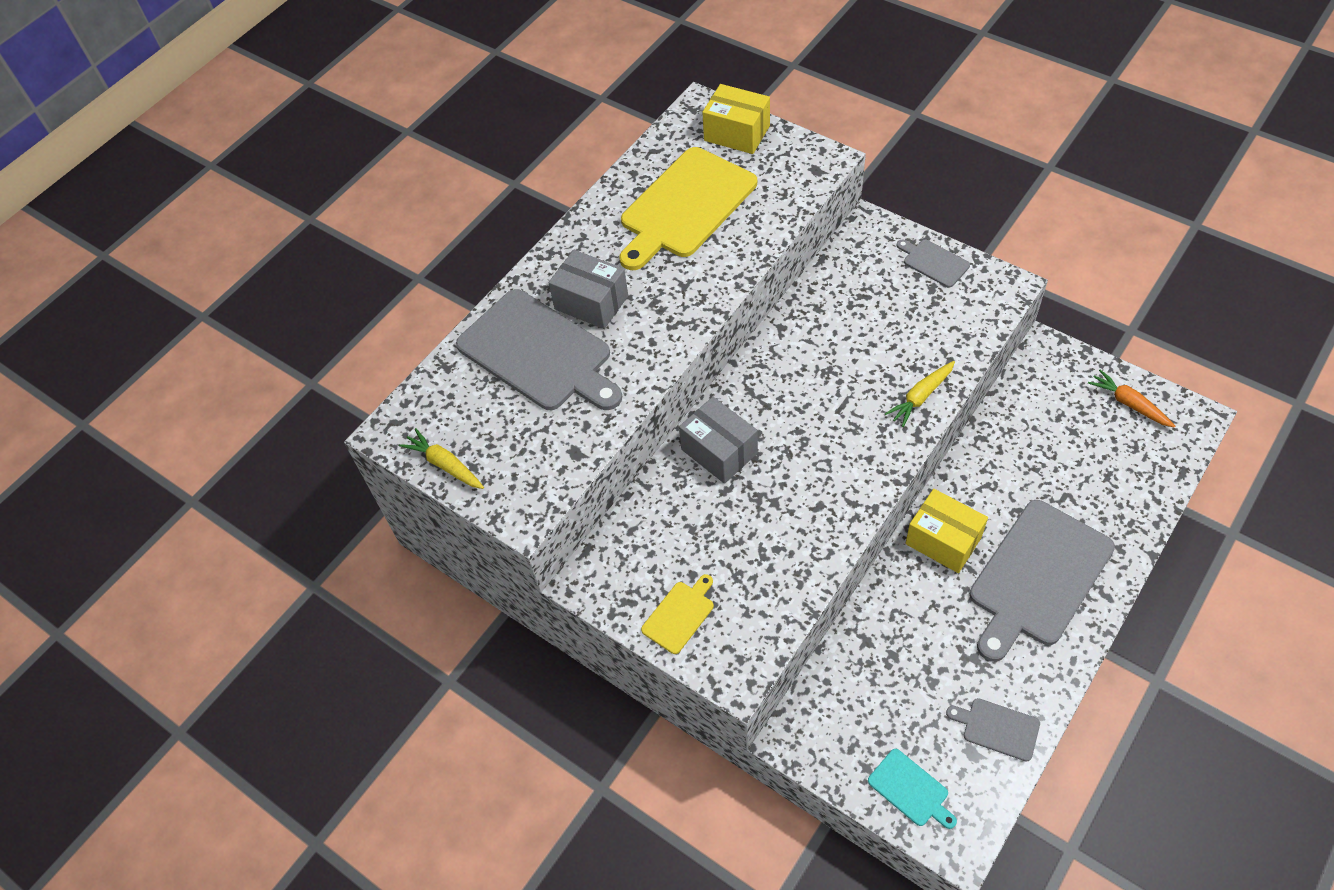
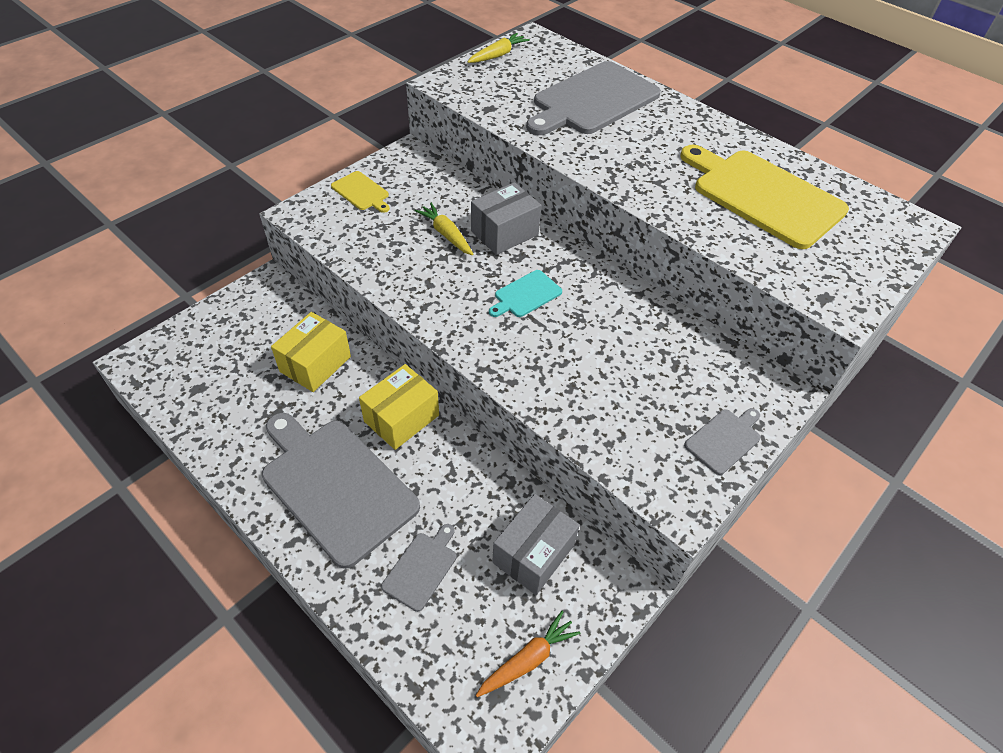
camera: 90 degrees right, 5 degrees down
(591, 302) = (644, 130): grey box -> grey box (533, 553)
(737, 133) = (879, 245): yellow box -> yellow box (315, 364)
(910, 790) = (191, 342): turquoise cutting board -> turquoise cutting board (526, 295)
(920, 397) = (532, 382): yellow carrot -> yellow carrot (446, 234)
(997, 728) = (208, 411): grey cutting board -> grey cutting board (422, 568)

